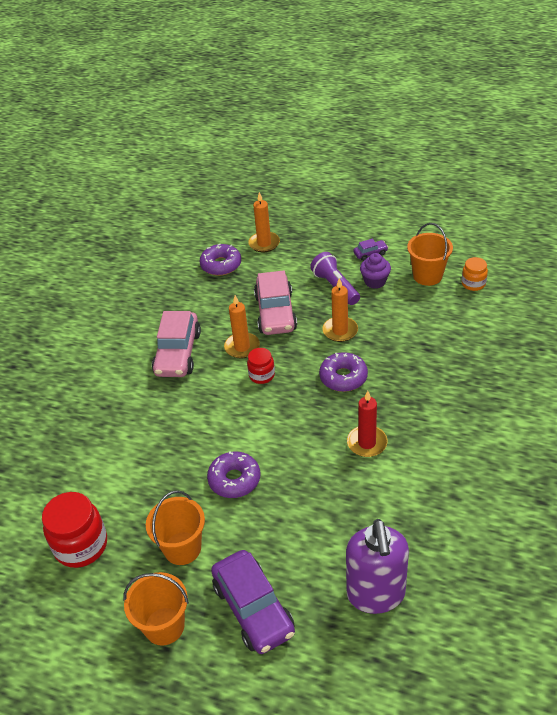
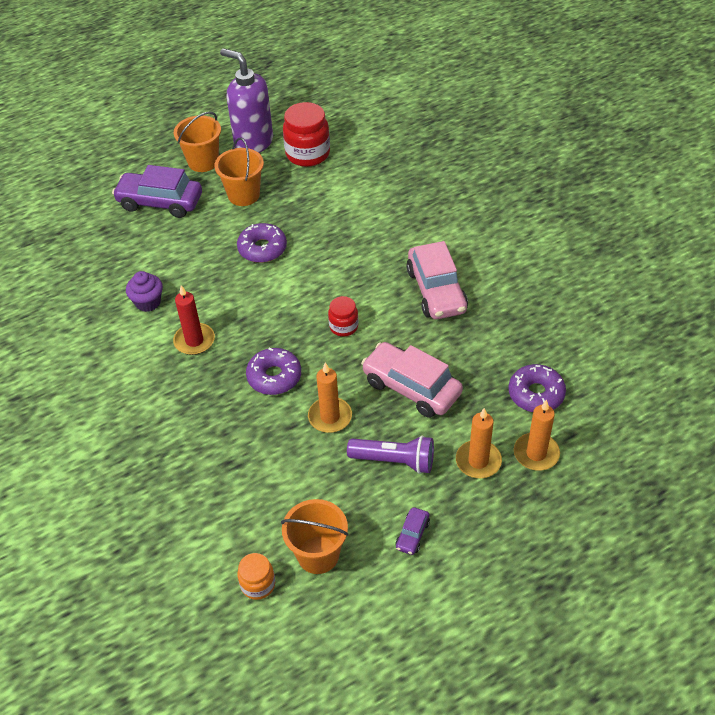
camera: 130 degrees right, 5 degrees up
(178, 353) = (436, 291): pink car -> pink car turned 150 degrees counterclockwise
(242, 347) = (393, 335): orange candle -> orange candle (478, 461)
(375, 281) = (364, 500): purple cupcake -> purple cupcake (148, 302)
(376, 594) = (89, 260): purple soap dispenser -> purple soap dispenser (253, 143)

